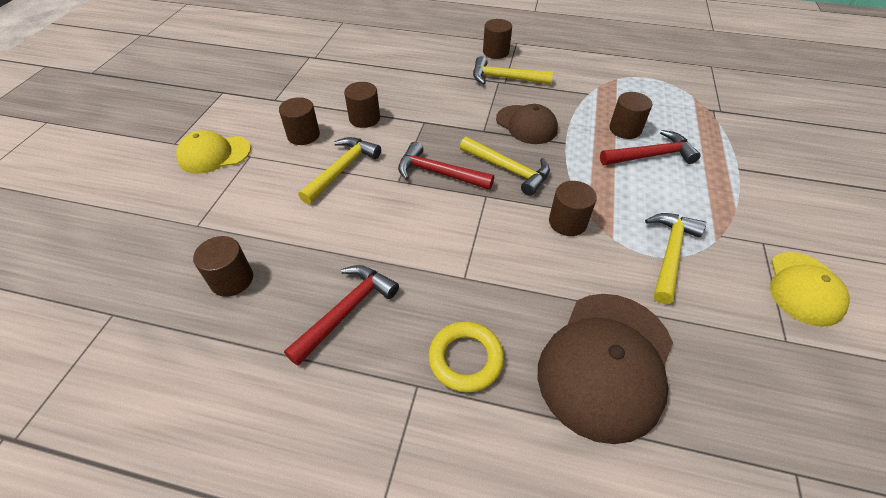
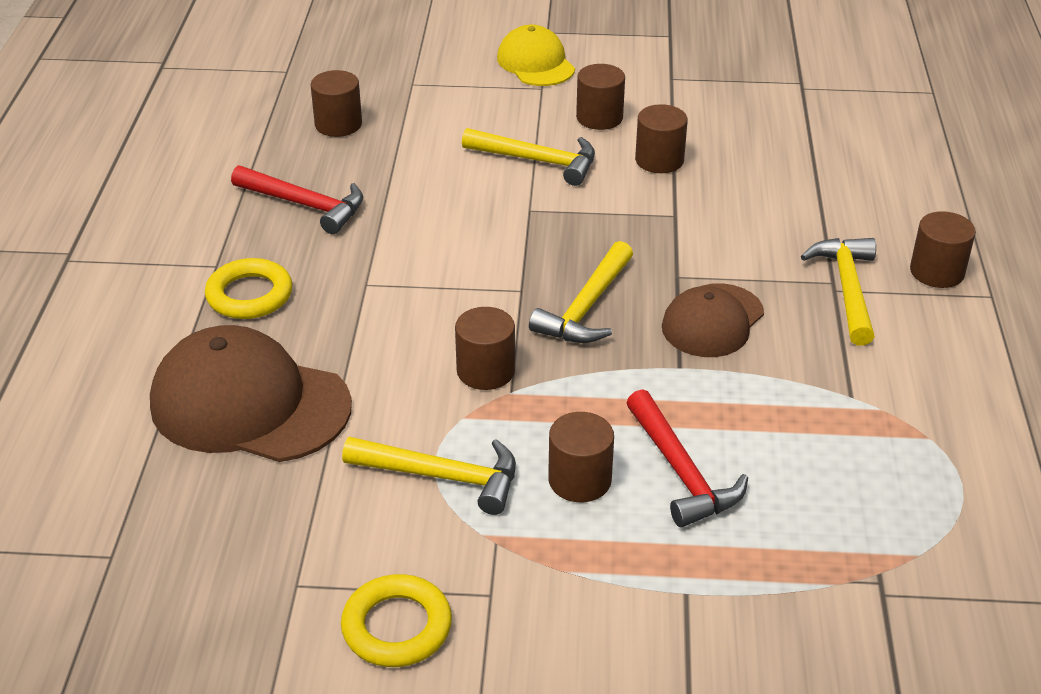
camera: 80 degrees right, 10 degrees down
(438, 173) = (557, 242): red hammer -> none
(625, 129) = (750, 442): brown cylinder -> brown cylinder (579, 480)
(804, 288) = (397, 627): yellow cap -> yellow ring

